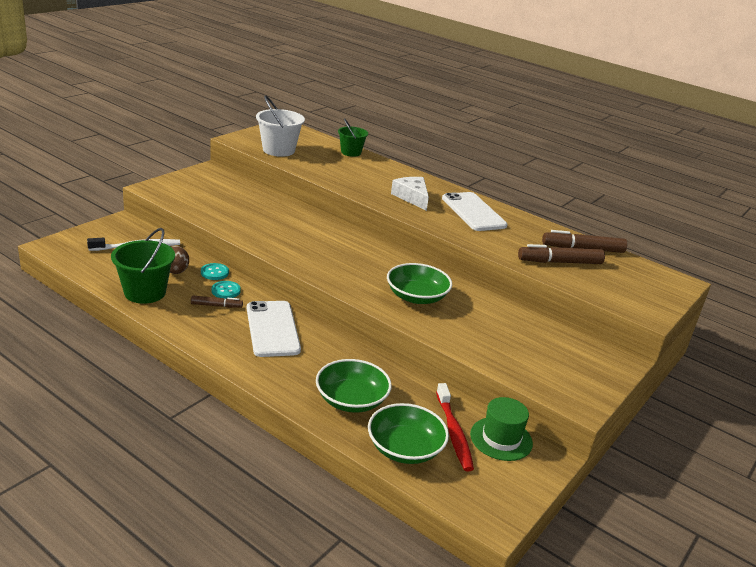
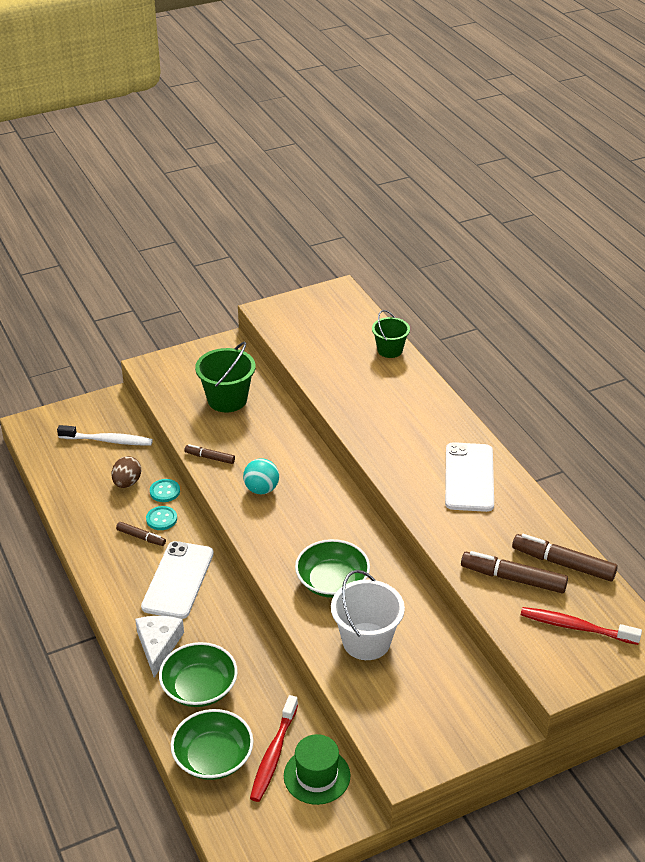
camera: 30 degrees right, 10 degrees up
(145, 292) = (83, 505): green bucket -> green bucket (227, 399)
(250, 236) = (210, 457): none -> brown marker
(278, 150) = (303, 336): white bucket -> white bucket (366, 641)
(310, 249) = (261, 489): none -> turquoise ball
(412, 197) = (409, 440): white cheese -> white cheese (158, 645)
(628, 282) = (576, 627): none -> red toothbrush

